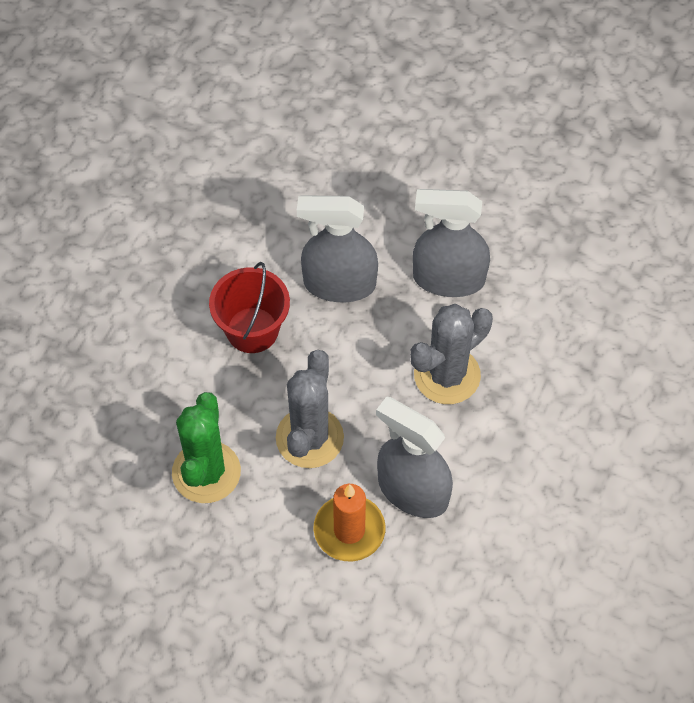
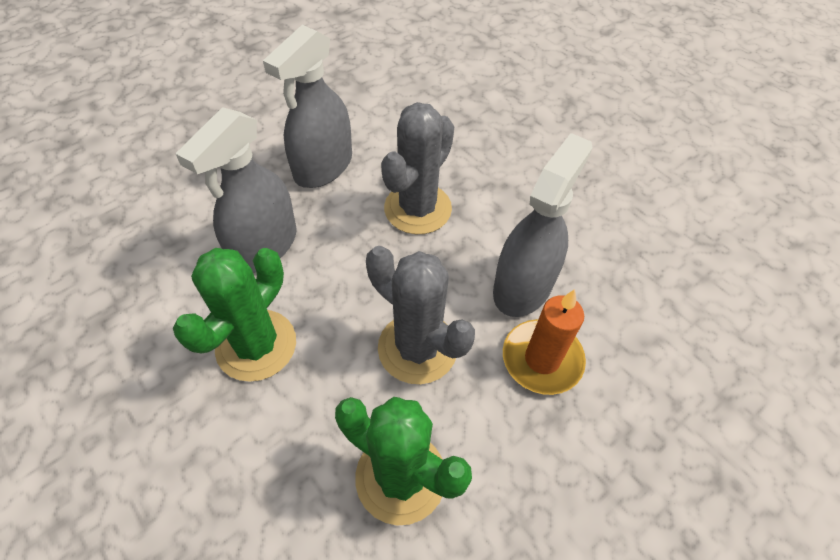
camera: 65 degrees left, 5 degrees down
(252, 330) = (256, 345): red bucket -> green cactus
(412, 491) = (523, 286): grey spray bottle -> grey spray bottle turned 150 degrees clockwise
(447, 375) = (418, 208): grey cactus -> grey cactus turned 45 degrees clockwise

